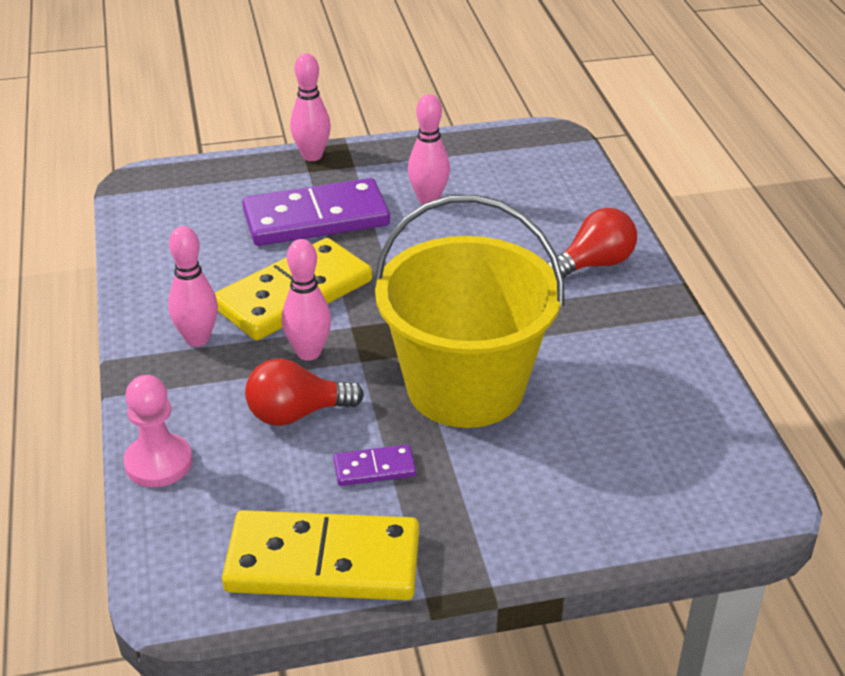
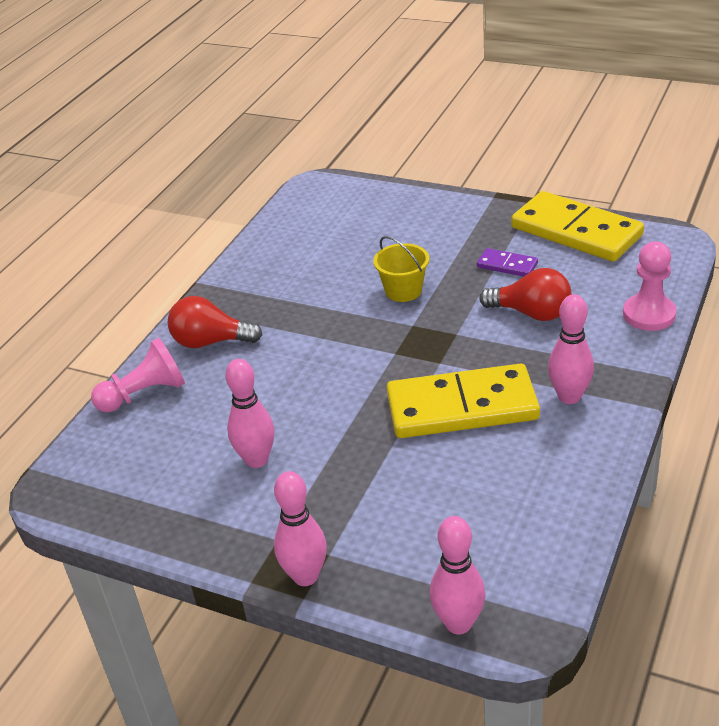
camera: 140 degrees left, 0 degrees up
(308, 353) = (489, 353): pink bowling pin -> pink bowling pin (458, 623)
(316, 219) = (376, 482): purple domino -> none
(465, 387) = (403, 290): yellow bucket -> yellow bucket, size x0.40
(586, 207) = (144, 394): none -> pink pawn

